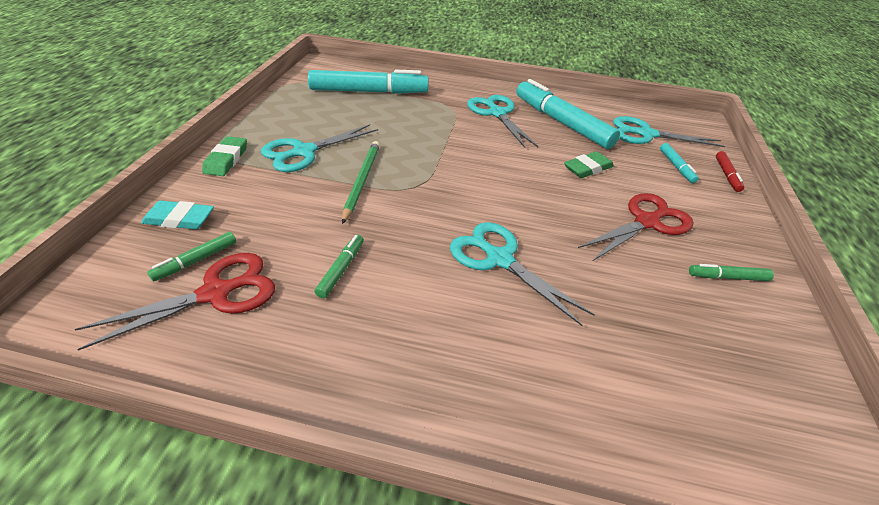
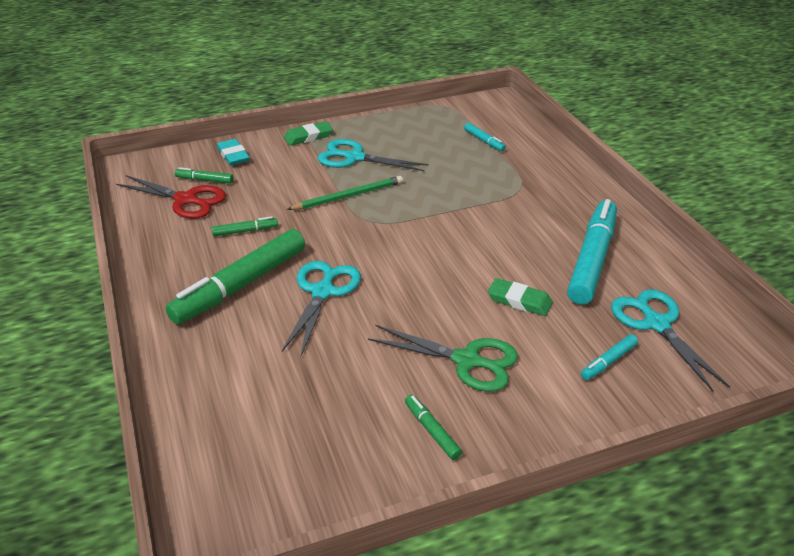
camera: 60 degrees right, 5 degrees down
(369, 92) = (484, 141): turquoise marker -> turquoise marker, size x0.44
(438, 313) = (240, 285): none -> green marker
(497, 113) = (549, 216): turquoise scissors -> none
(647, 222) = (467, 361): red scissors -> green scissors
(726, 175) = (644, 406): red marker -> none

